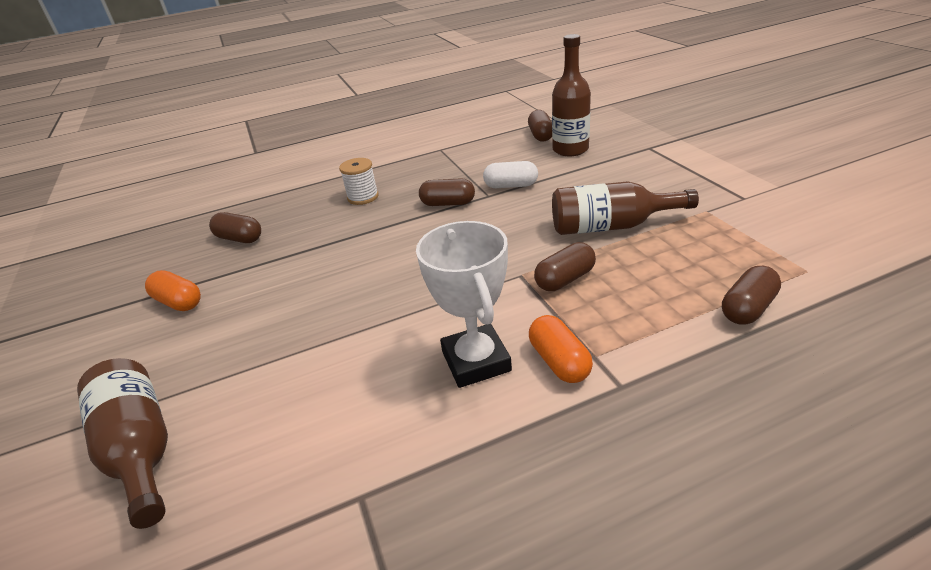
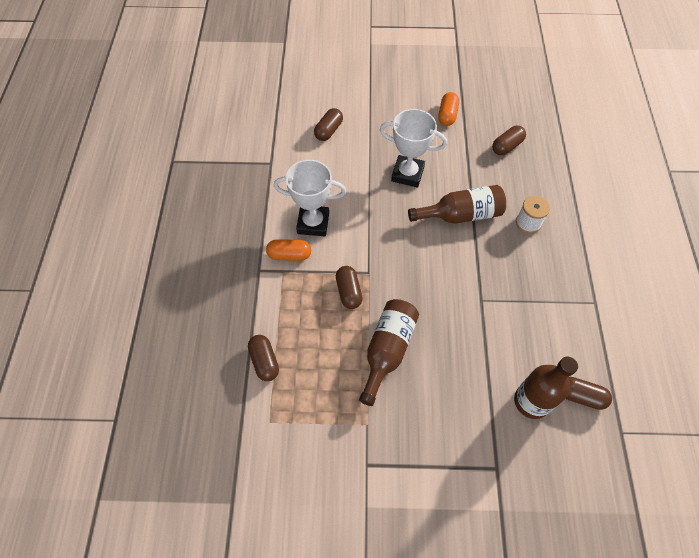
camera: 110 degrees right, 25 degrees up
(140, 449) = (342, 102): brown bottle -> brown bottle (461, 215)
(179, 302) = (447, 115): orange capsule -> orange capsule turned 45 degrees counterclockwise
(320, 300) = (407, 174): none -> white trophy
(448, 203) = (484, 270): brown capsule -> brown capsule (328, 130)
(511, 186) = (487, 321): white capsule -> none

